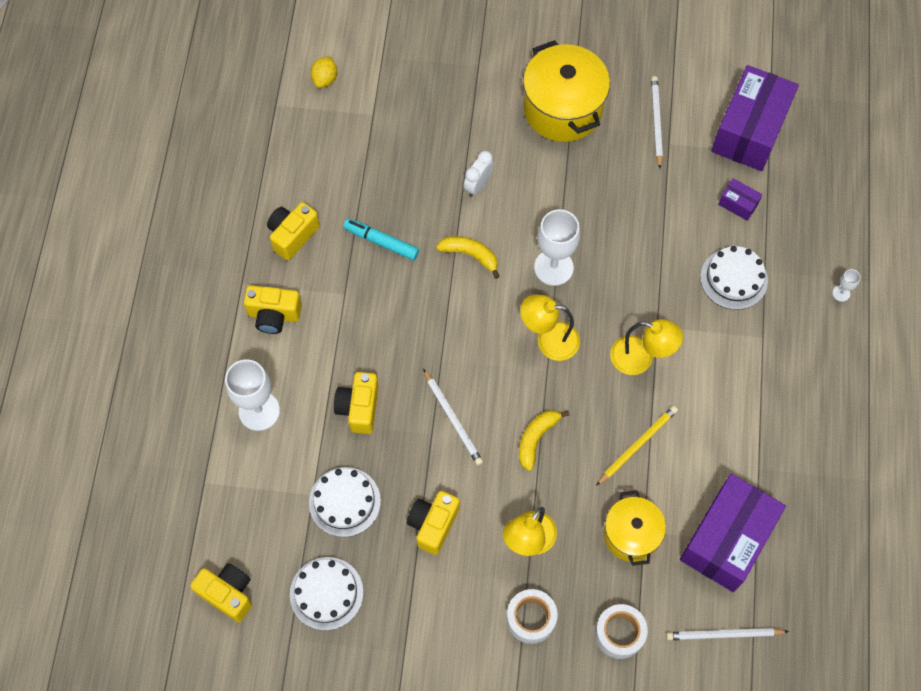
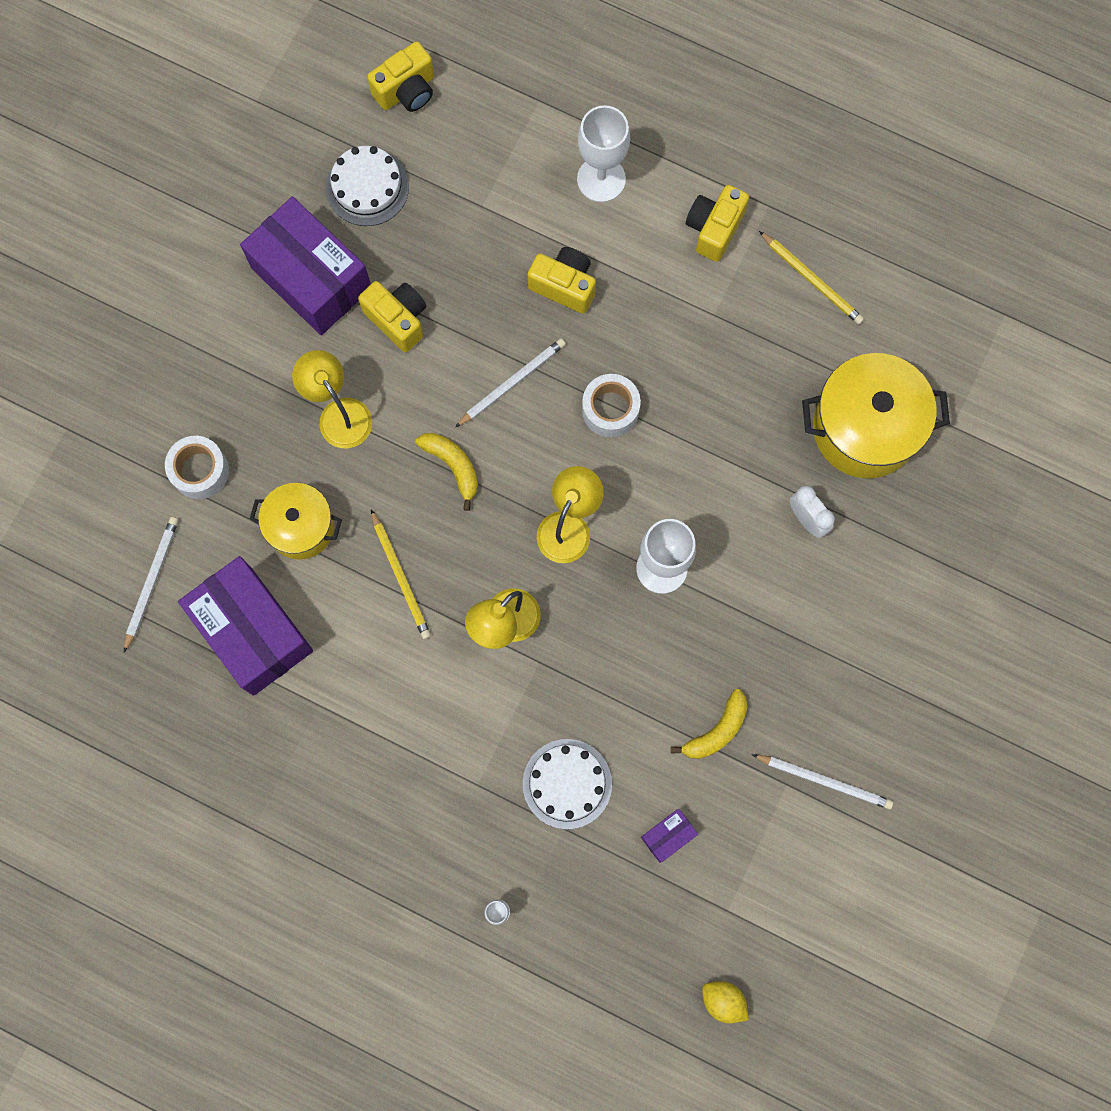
camera: 110 degrees right, 10 degrees up
(292, 236) = (812, 280): yellow camera -> yellow pencil
(325, 79) = (1025, 385): yellow lemon -> yellow lemon (723, 1001)
(344, 502) = (460, 236): white cake -> none
(381, 242) = (768, 378): turquoise marker -> none
(453, 419) = (512, 383): white pencil -> white pencil turned 150 degrees clockwise
(470, 255) = (713, 475): yellow banana -> yellow banana (717, 730)
(531, 618) = (254, 385): white tape -> white tape (610, 409)
(562, 109) = (884, 667): yellow pot -> yellow pot (865, 428)
(749, 130) = (770, 901): purple box -> purple box (311, 278)

